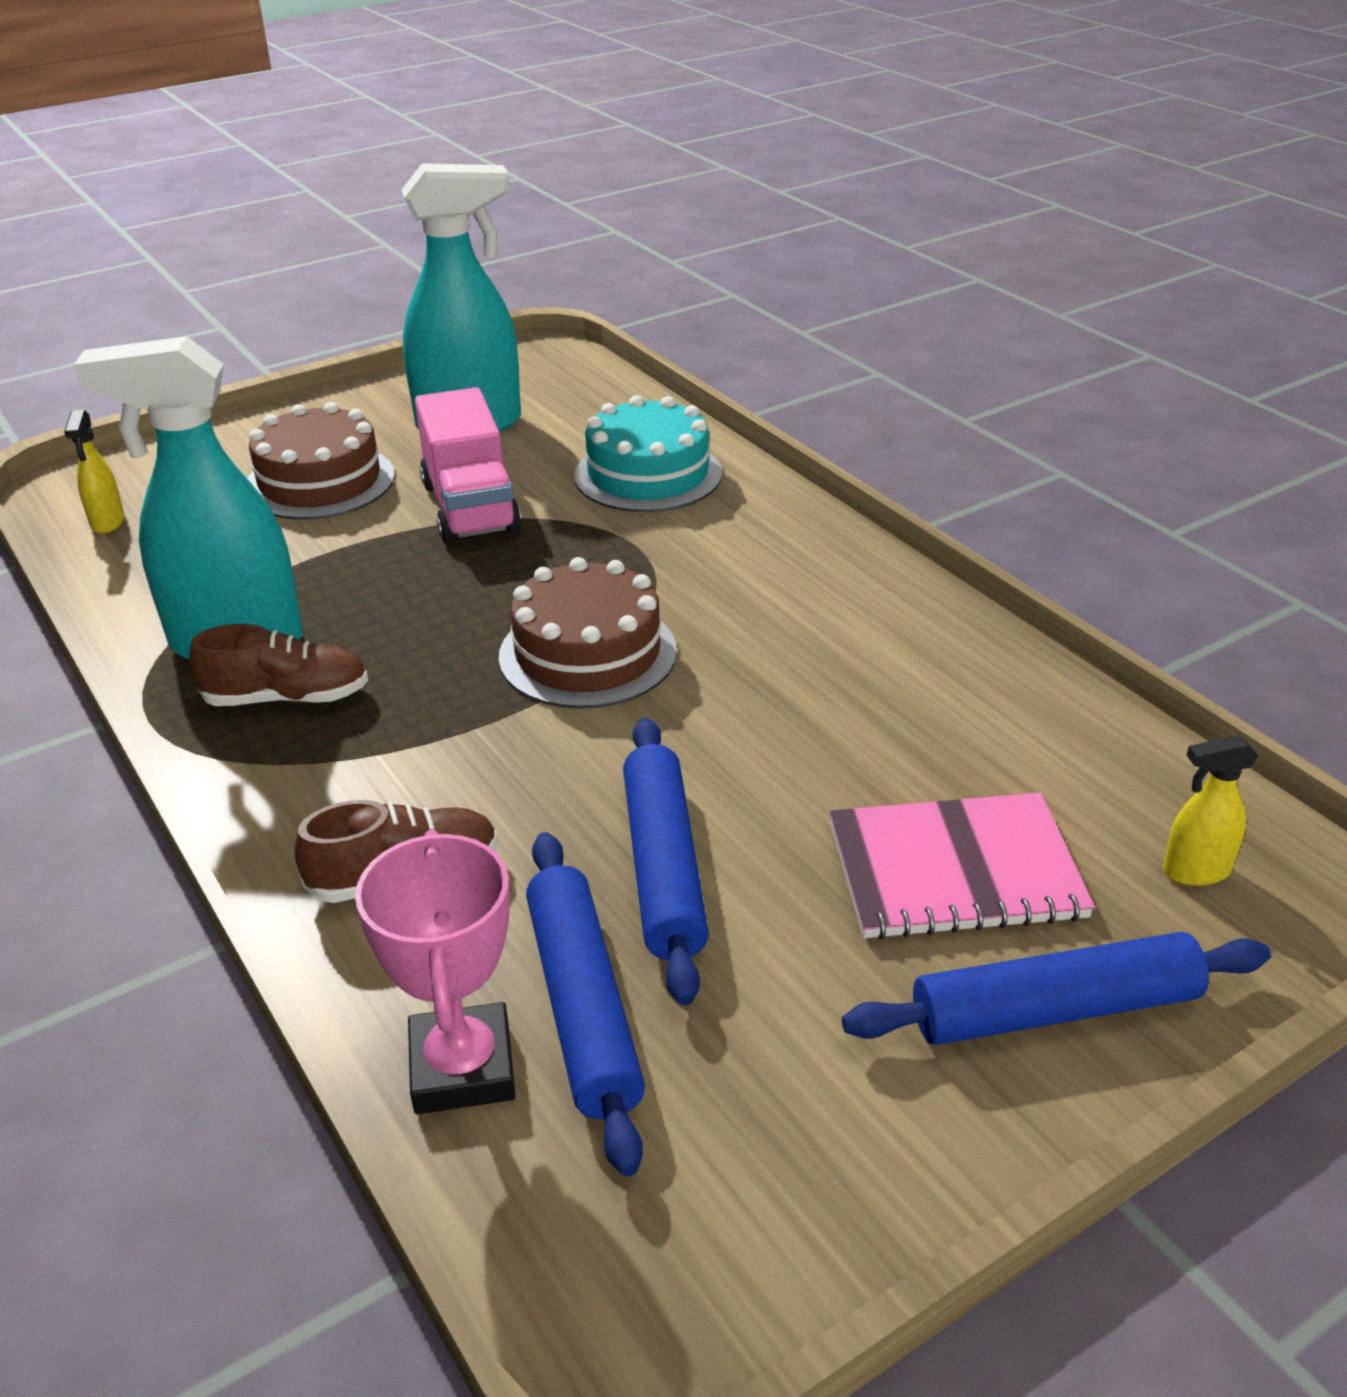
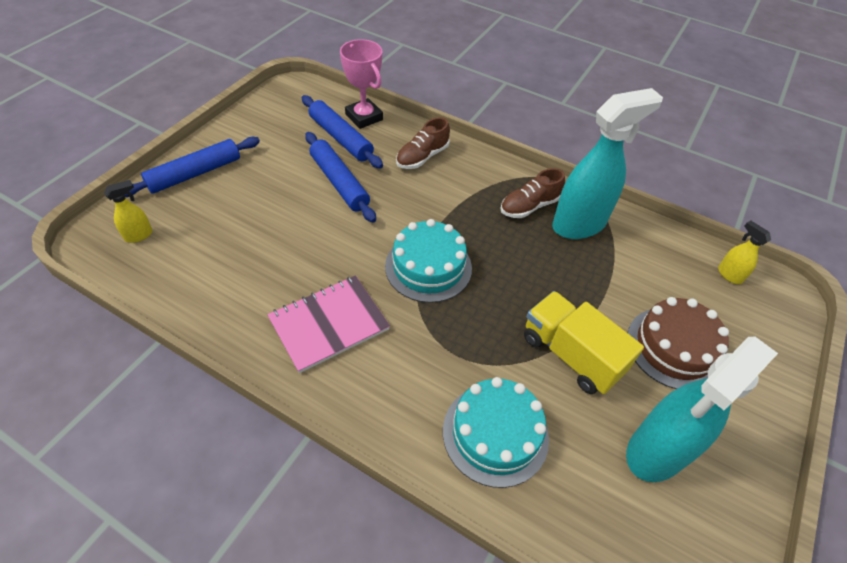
camera: 150 degrees right, 15 degrees up
(471, 508) = (571, 355): pink truck -> yellow truck
(588, 653) = (428, 267): brown cake -> turquoise cake
(955, 870) = (234, 210): pink notebook -> pink notebook (329, 324)

